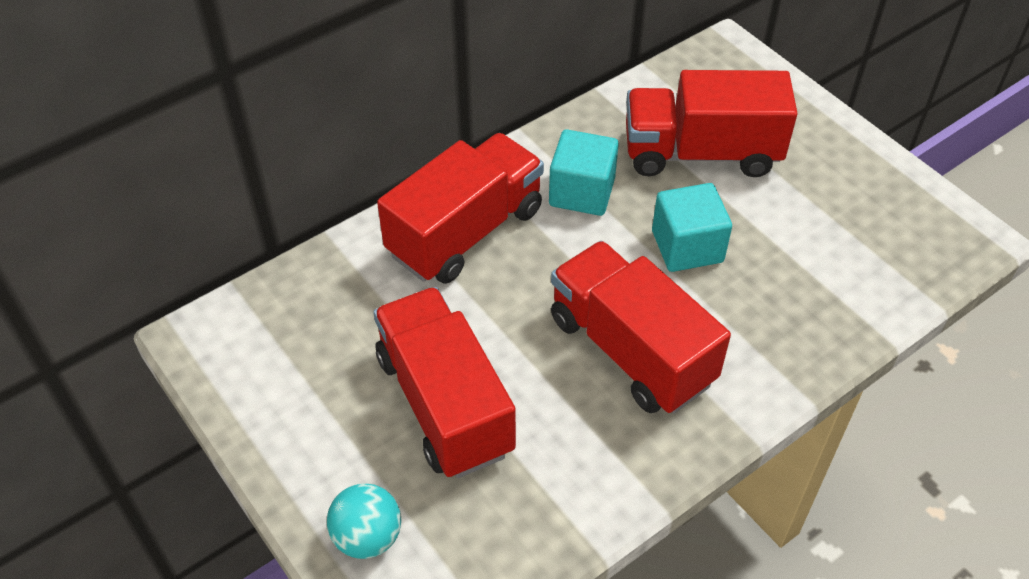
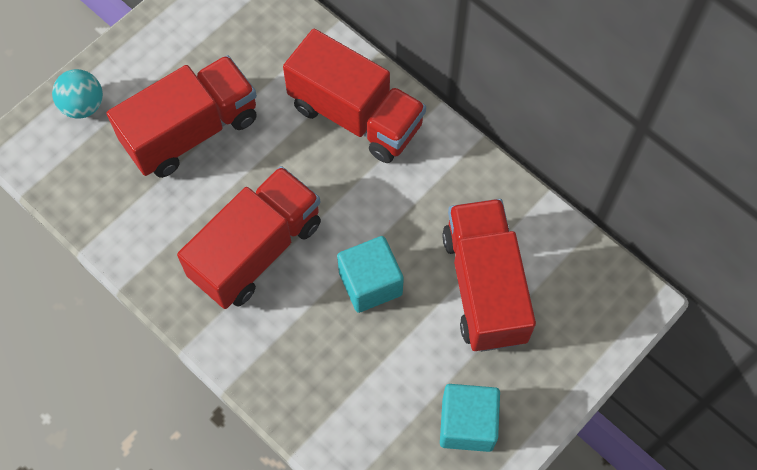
camera: 80 degrees right, 15 degrees up
(582, 192) = (416, 195): turquoise cube -> turquoise cube (467, 424)

